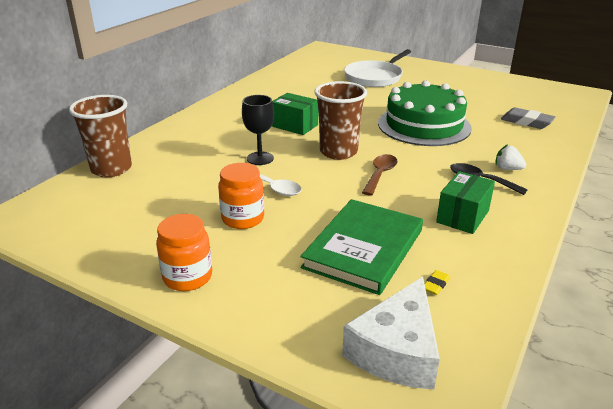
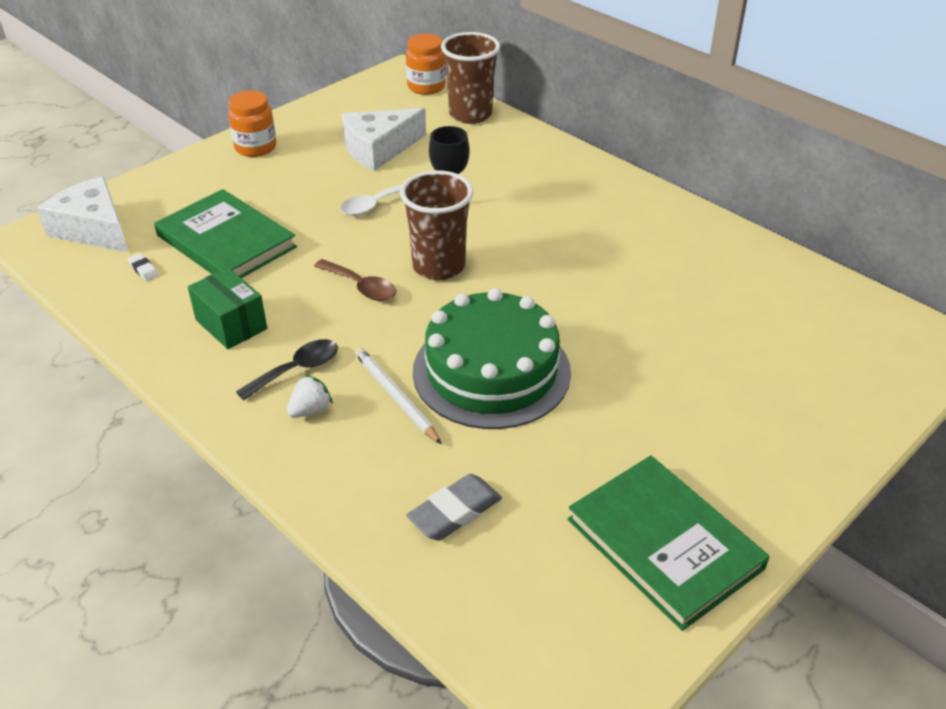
camera: 105 degrees right, 10 degrees up
(179, 202) = (379, 149): none -> white cheese
(243, 219) = (325, 180): orange jar -> orange jar (426, 87)
(295, 126) = (537, 244): green box -> none
(375, 77) = (735, 373): white pan -> none
(436, 285) = (143, 270): yellow eraser -> white eraser
(470, 146) = (395, 397): none -> white pencil
(490, 85) = (664, 543): none -> green book

